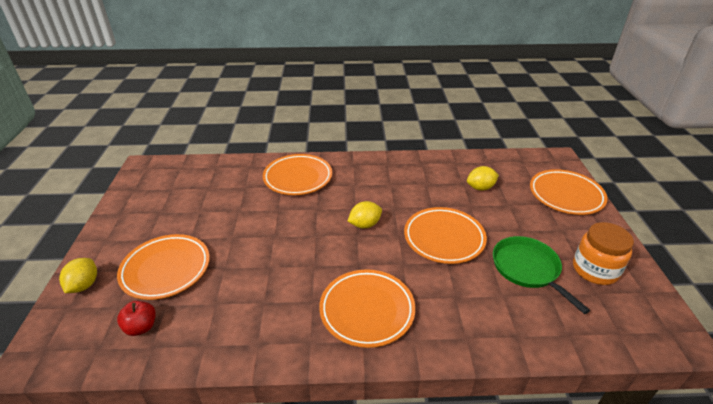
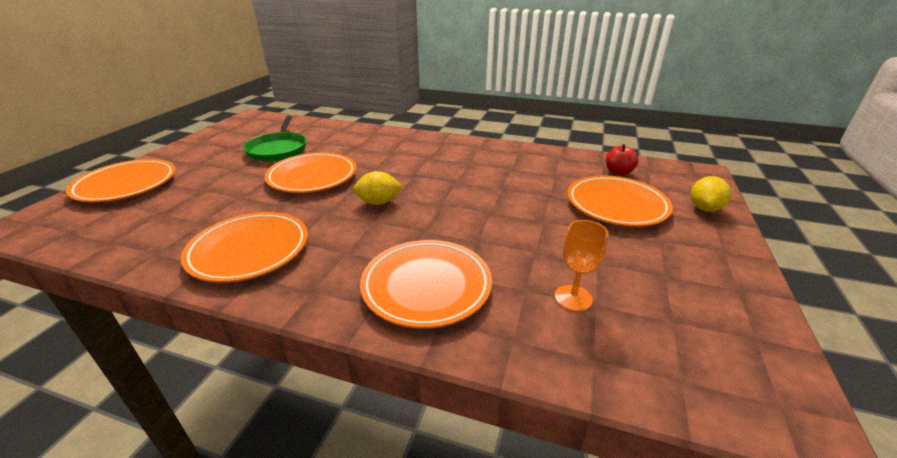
camera: 160 degrees left, 5 degrees down
(219, 188) = (573, 298): none -> orange goblet
(367, 310) = (428, 152): orange plate -> orange plate (249, 251)
(480, 188) = (194, 211): yellow lemon -> none
(595, 270) = (232, 141): orange jar -> none

